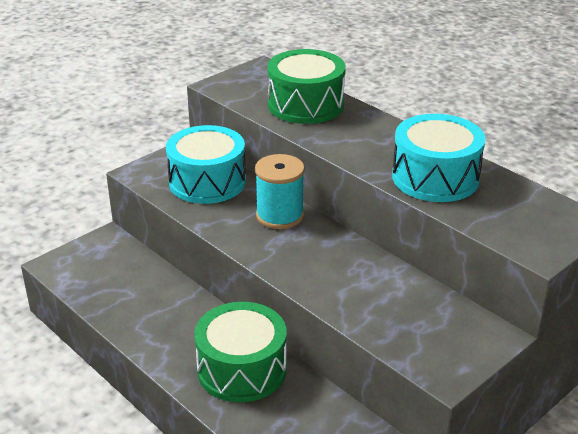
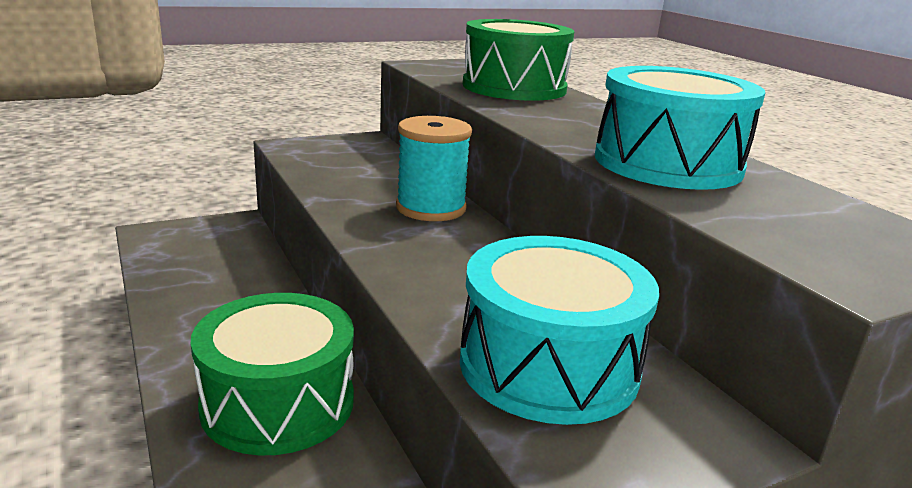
camera: 15 degrees right, 10 degrees down
(207, 182) = (363, 165): turquoise drum -> turquoise drum (548, 365)

